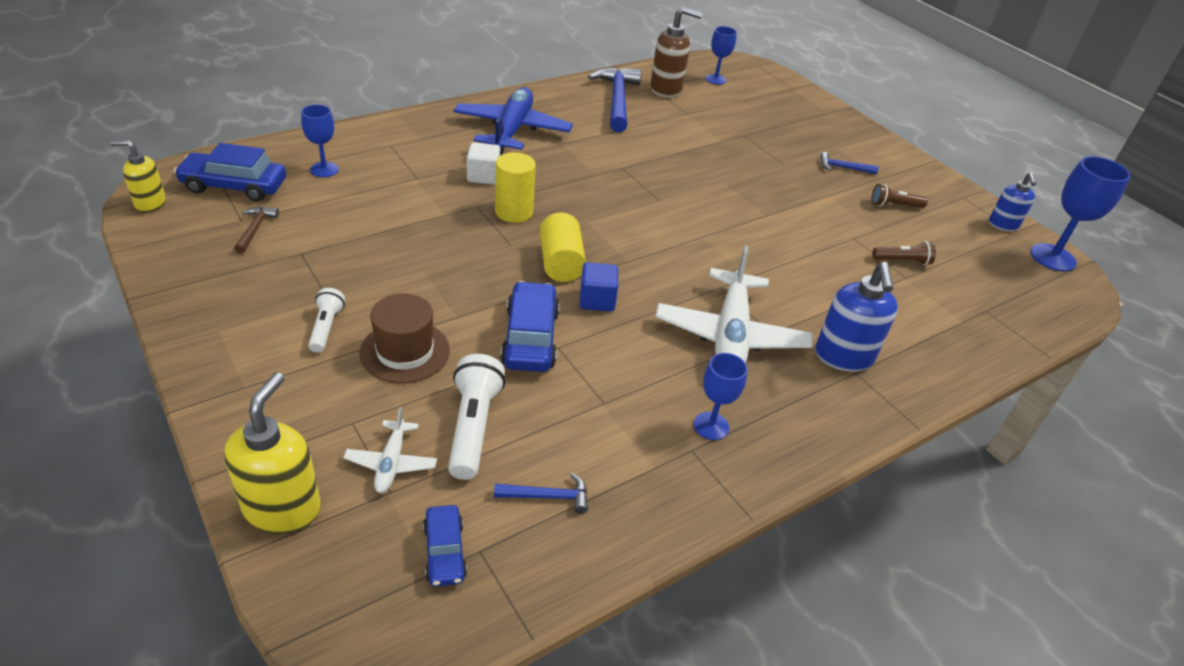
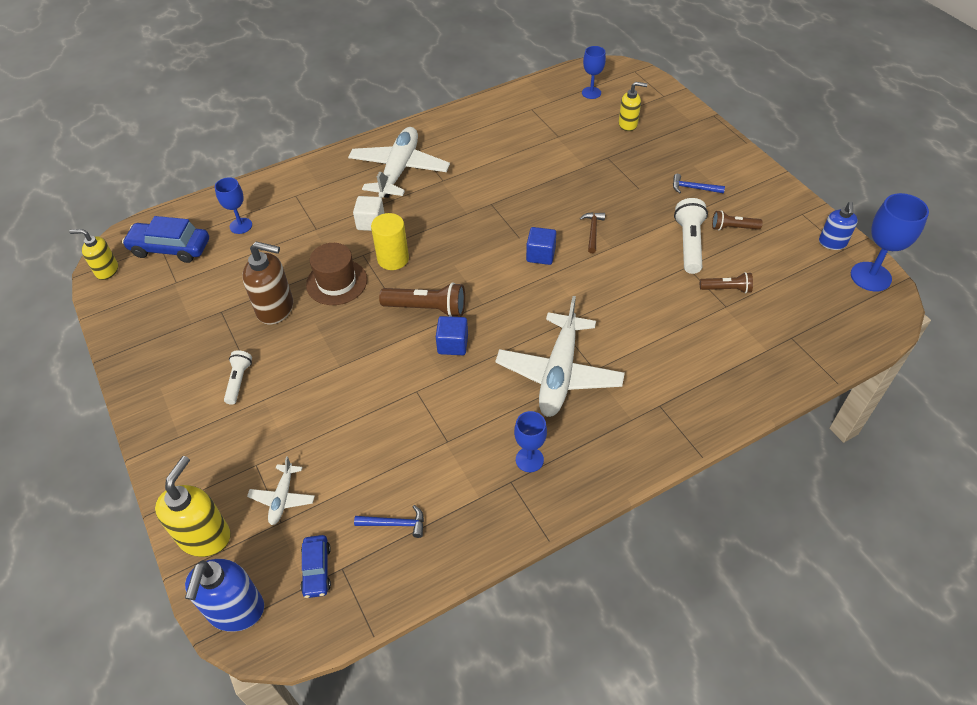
camera: 10 degrees right, 10 degrees up
(255, 229) = (186, 290): brown hammer -> brown hammer (592, 231)
(405, 351) = (297, 400): brown hat -> brown hat (336, 282)
(473, 427) = (345, 466): white flashlight -> white flashlight (689, 244)
(512, 130) = (399, 170): blue plane -> white plane
(530, 338) = (395, 383): blue car -> none
(561, 263) = (427, 309): yellow cylinder -> brown flashlight
(617, 100) = (496, 127): blue hammer -> none
(666, 89) = (543, 110): brown soap dispenser -> brown soap dispenser (276, 308)
(687, 218) = (540, 255): none -> blue cube
(760, 108) = (628, 124): none -> yellow soap dispenser
(843, 357) = (652, 391): blue soap dispenser -> blue soap dispenser (236, 610)

